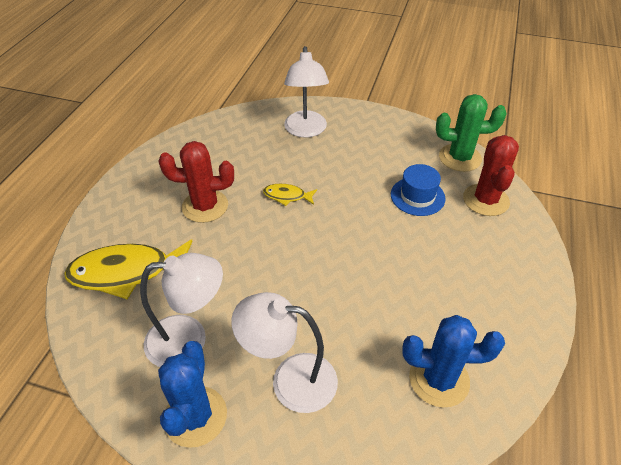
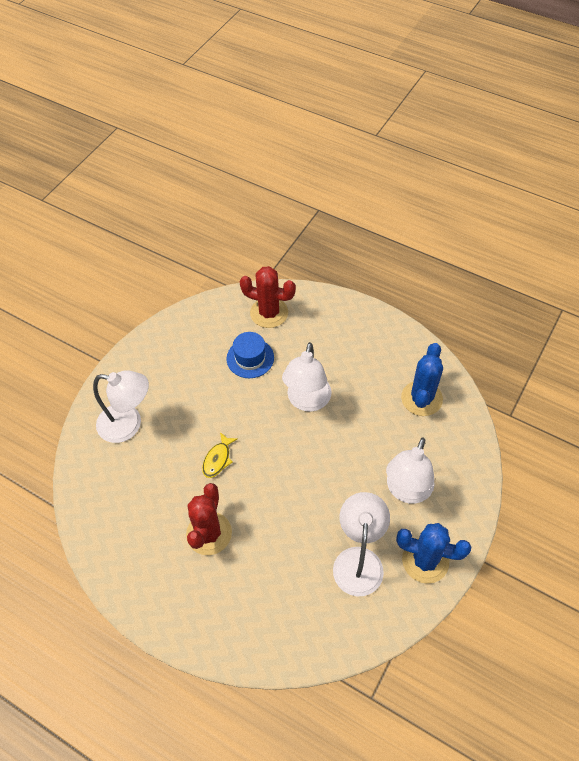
camera: 75 degrees left, 10 degrees up
(127, 272) = (275, 610): yellow fish -> none
(383, 255) = (307, 401): none -> white lamp
(460, 158) = (213, 312): green cactus -> none

